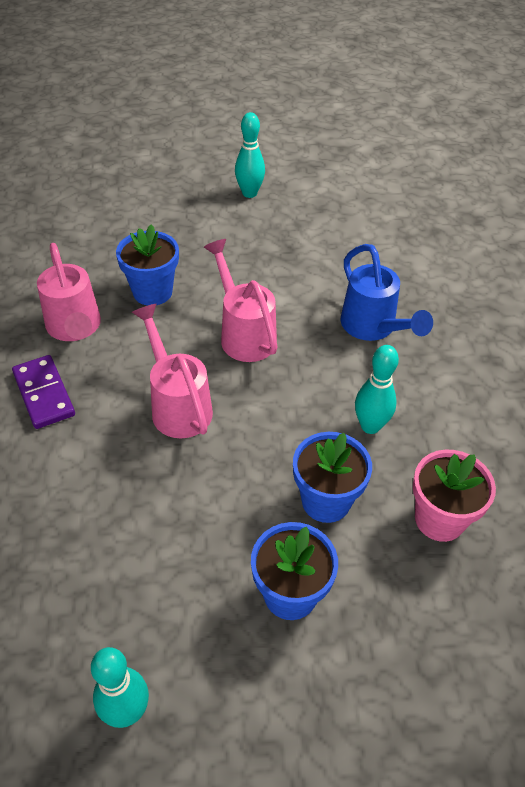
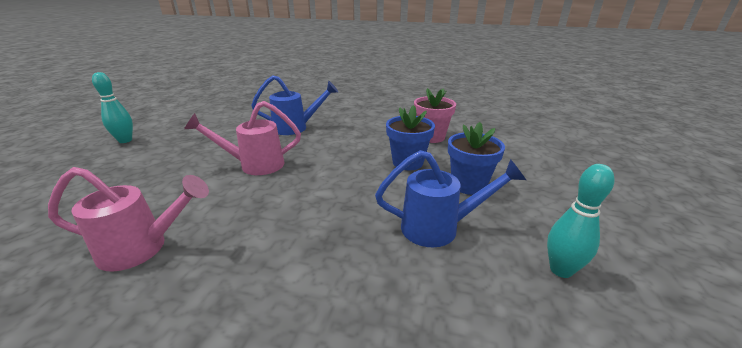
camera: 70 degrees left, 20 degrees down
(44, 394) = (205, 283): purple domino -> none
(152, 292) = (160, 196): blue flower pot -> none
(173, 567) = (440, 228): none -> blue watering can
(177, 404) = (292, 202): pink watering can -> none
(370, 426) = (363, 141): turquoise bowling pin -> none

